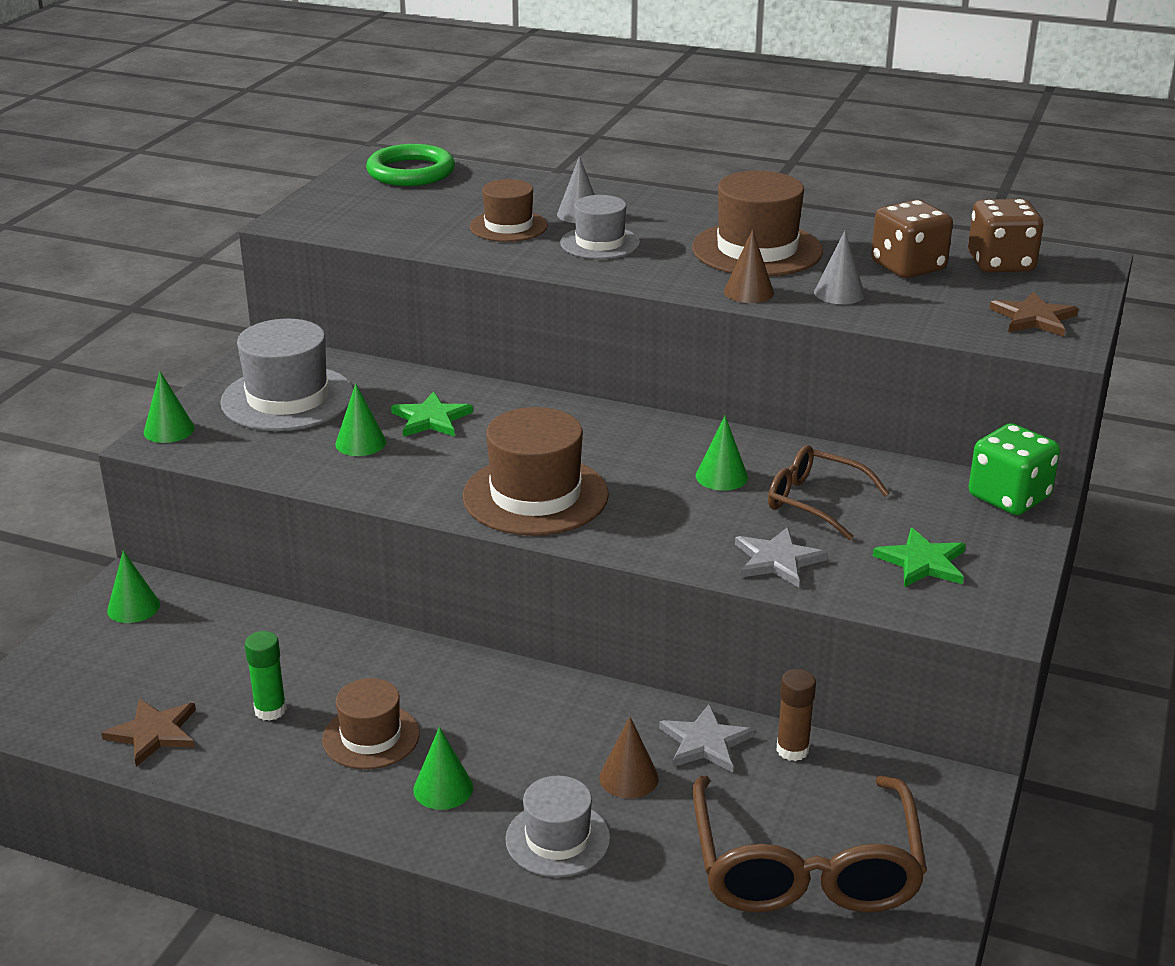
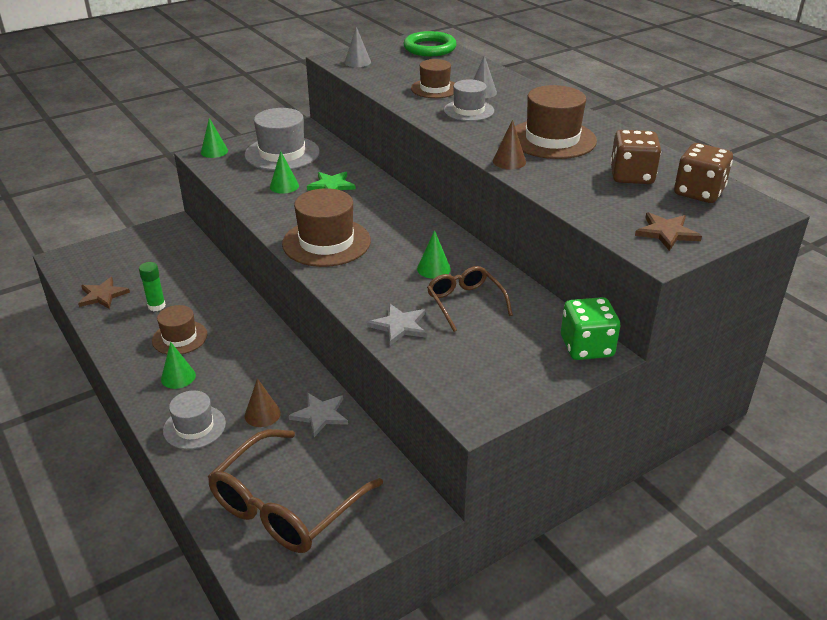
camera: 35 degrees right, 5 degrees up
(133, 607) = (162, 235): green cone -> none
(792, 750) = (358, 441): brown glue stick -> none
(839, 293) = (562, 178): grey cone -> grey cone (357, 62)
(922, 562) = (478, 362): green star -> none

